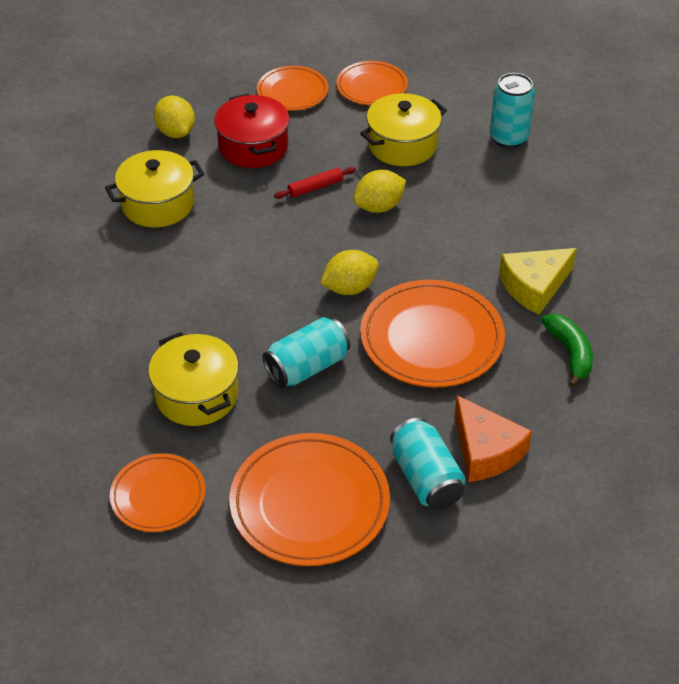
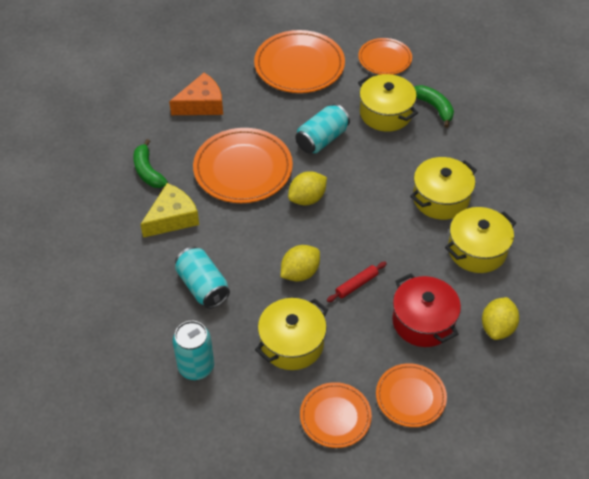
camera: 170 degrees right, 5 degrees up
(118, 394) = (434, 107): none -> green banana
(173, 265) = (440, 198): none -> yellow pot
(176, 132) = (497, 327): yellow lemon -> yellow lemon turned 60 degrees clockwise
(426, 478) = (235, 86): turquoise can -> turquoise can (203, 286)
(485, 451) = (202, 104): orange cheese -> orange cheese turned 105 degrees clockwise

